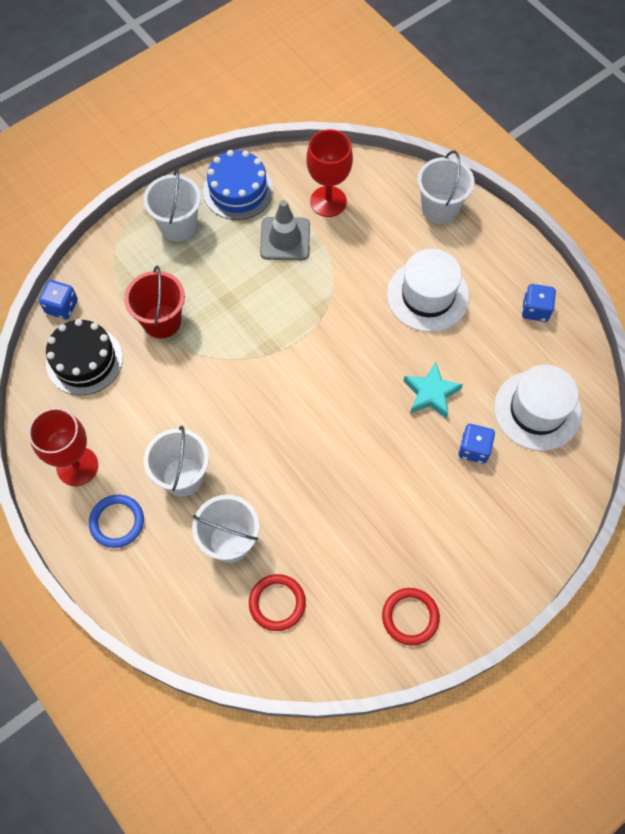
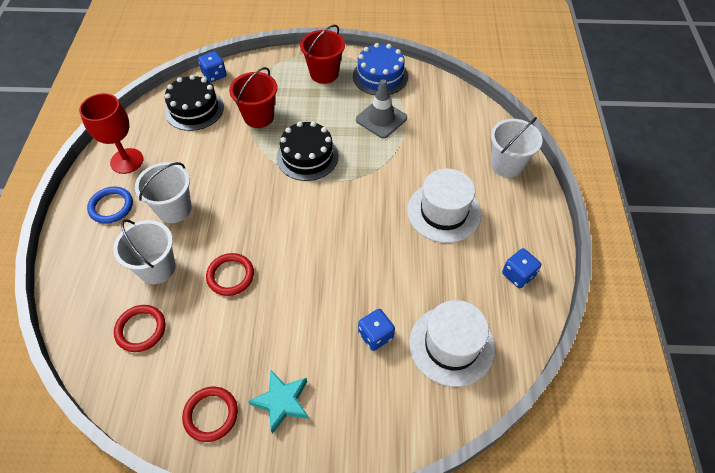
camera: 40 degrees right, 10 degrees down
(178, 226) = (324, 73): white bucket -> red bucket
(254, 329) = (307, 156): none -> black cake
(304, 495) = (230, 276): none -> red ring
(328, 201) = (432, 115): red goblet -> none
(431, 393) = (382, 275): turquoise star -> turquoise star (282, 402)

